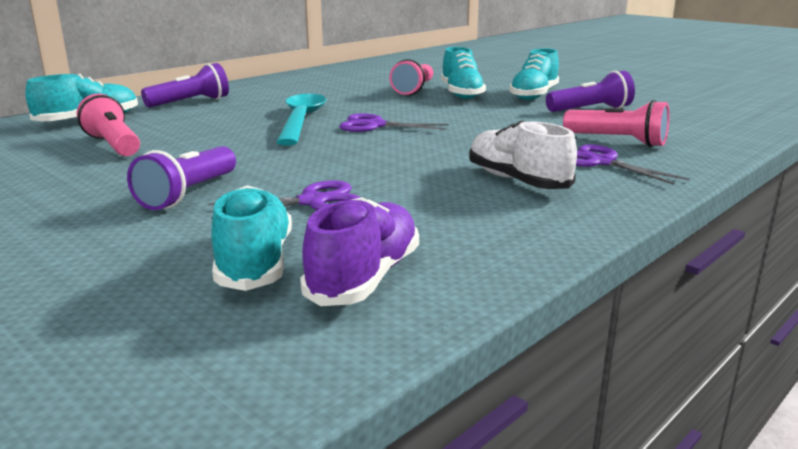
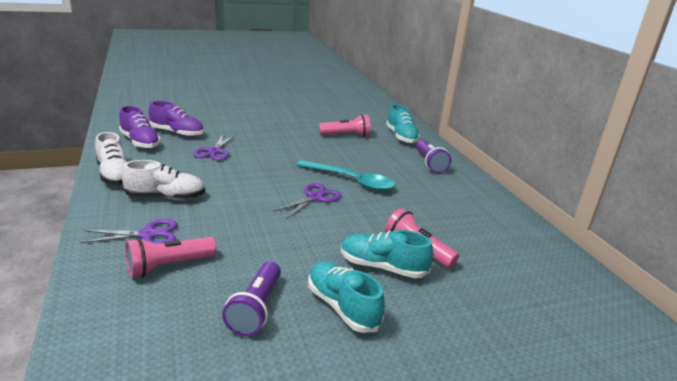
camera: 115 degrees right, 5 degrees up
(188, 194) = (256, 136): purple flashlight -> none
(255, 263) = (177, 133): turquoise shoe -> purple shoe
(532, 235) = (114, 175): none -> white shoe

